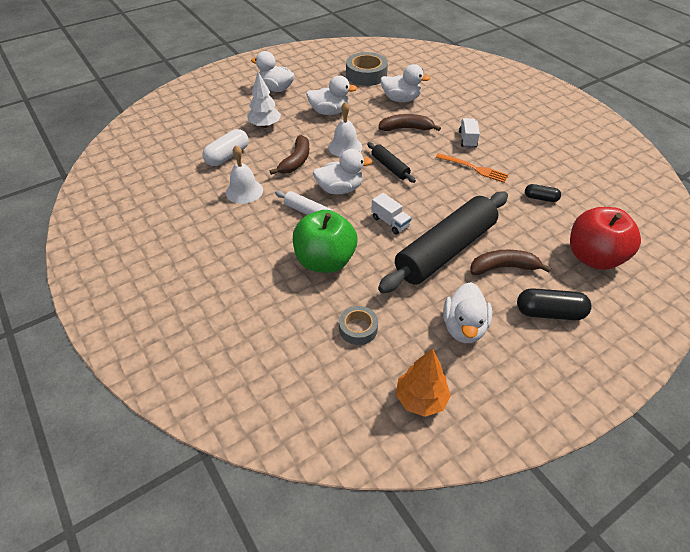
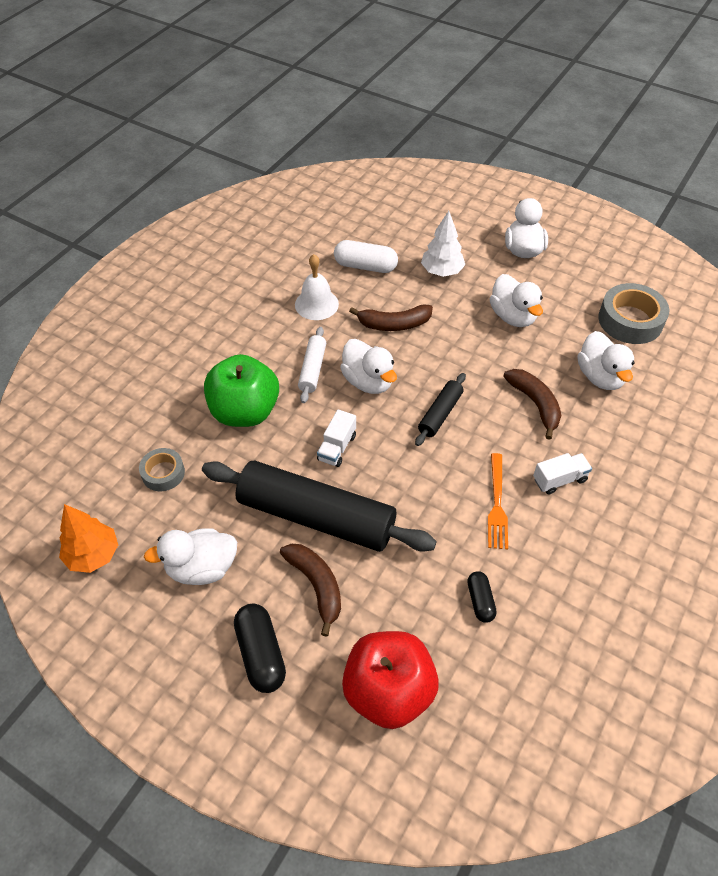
camera: 65 degrees right, 5 degrees up
(345, 147) = (451, 357): white bell -> none

